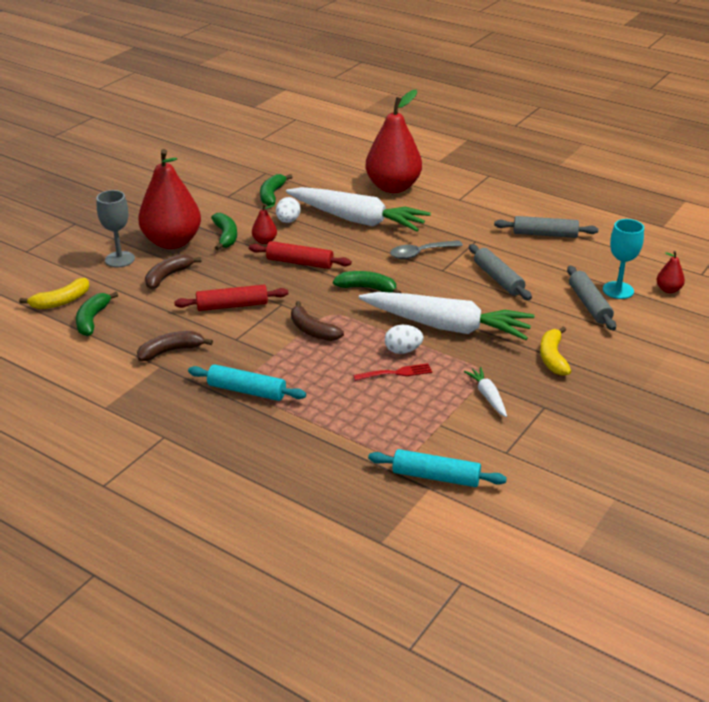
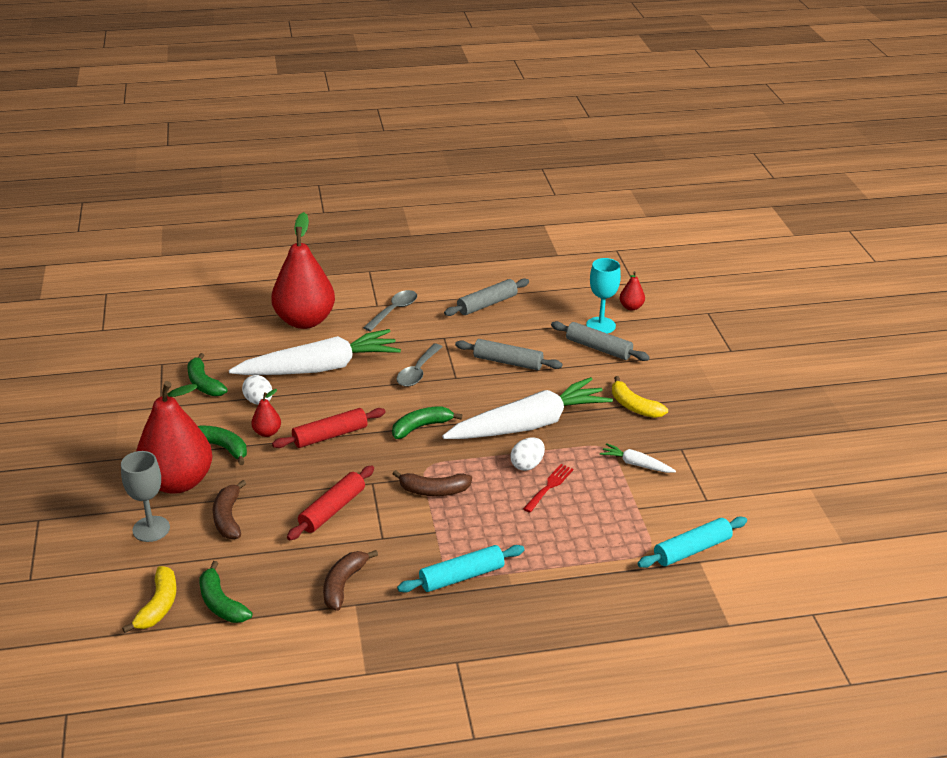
camera: 45 degrees left, 0 degrees up
(466, 208) = (394, 311): none -> grey spoon

